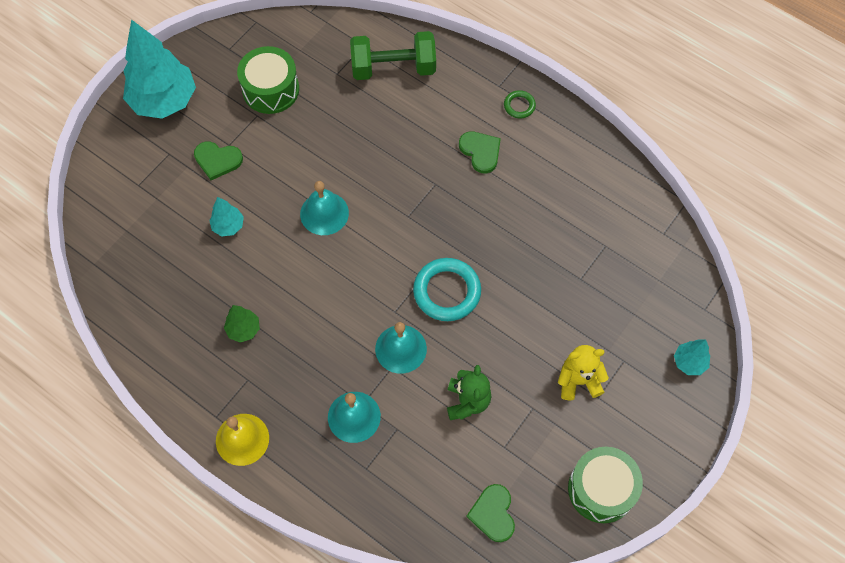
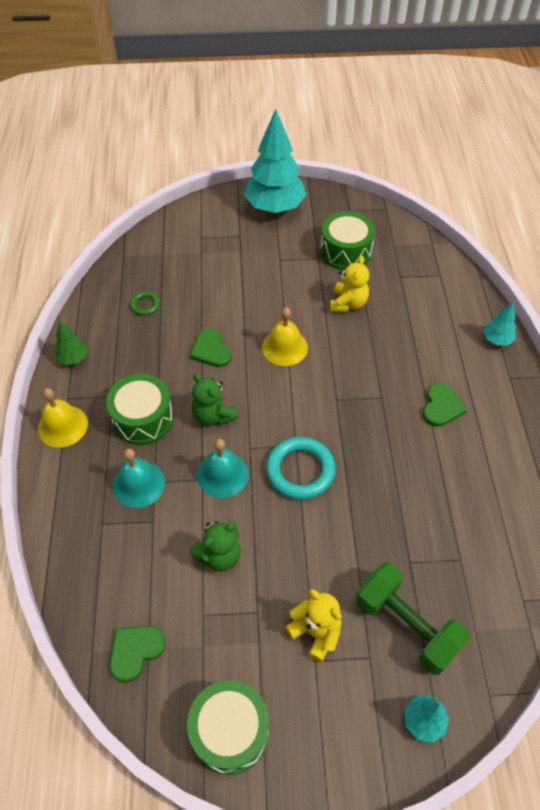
camera: 50 degrees right, 10 degrees down
(217, 160) = (262, 262): green heart -> green heart (211, 350)
(228, 226) = (219, 302): turquoise tree -> turquoise tree (497, 340)
(243, 329) = (149, 366): green tree -> green tree (73, 358)
(293, 371) = (143, 418): none -> green drum
(324, 213) = (284, 347): turquoise bell -> yellow bell
(326, 133) = (348, 303): none -> yellow teddy bear
(340, 316) = (213, 416): none -> green teddy bear
(393, 68) = (444, 304): green dumbbell -> green dumbbell (406, 625)
(519, 106) = (510, 403): green ring -> green ring (145, 305)

